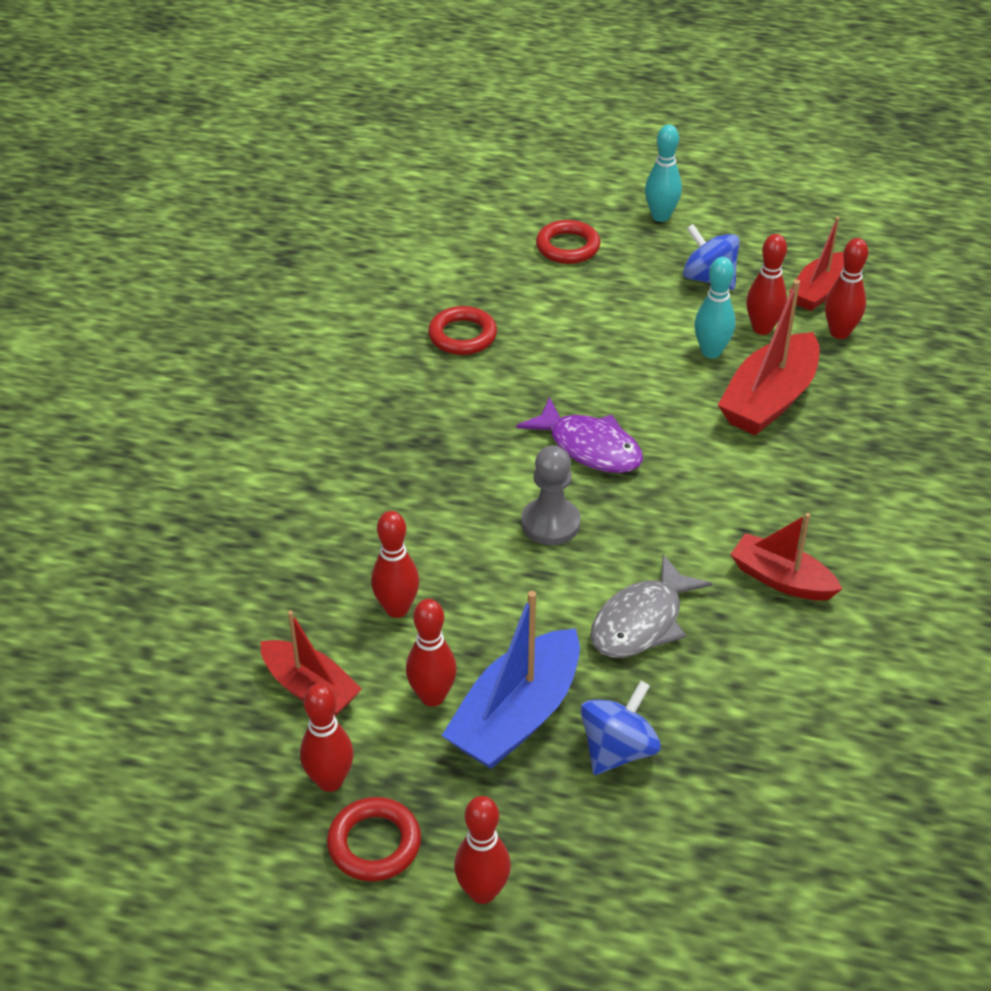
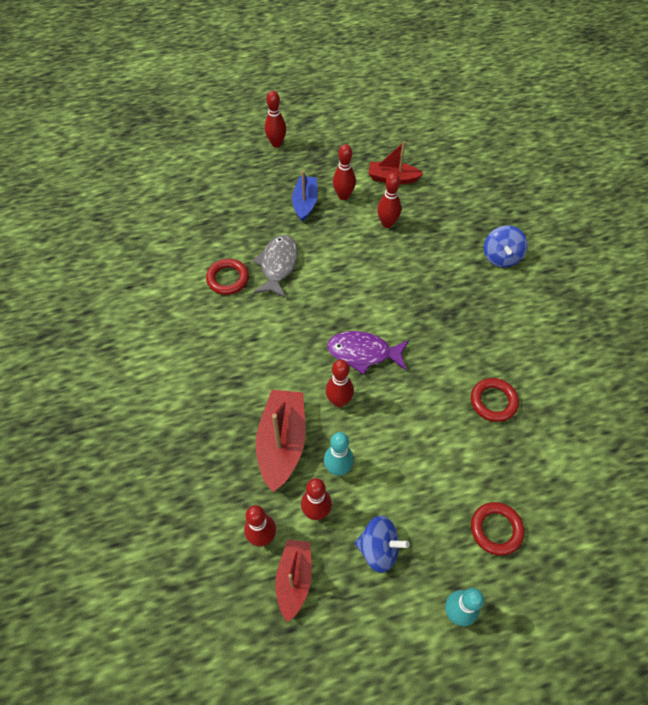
camera: 150 degrees right, 15 degrees up
(330, 781) = (356, 152): red bowling pin -> red bowling pin (339, 401)
(374, 843) = (324, 141): red ring -> red ring (228, 279)
(516, 716) = (305, 203): blue boat -> blue boat, size x0.65
(550, 523) = (351, 296): grey pawn -> none
(617, 749) = (257, 208): blue spinning top -> blue spinning top (501, 257)
(781, 579) = (223, 317): red boat -> none

